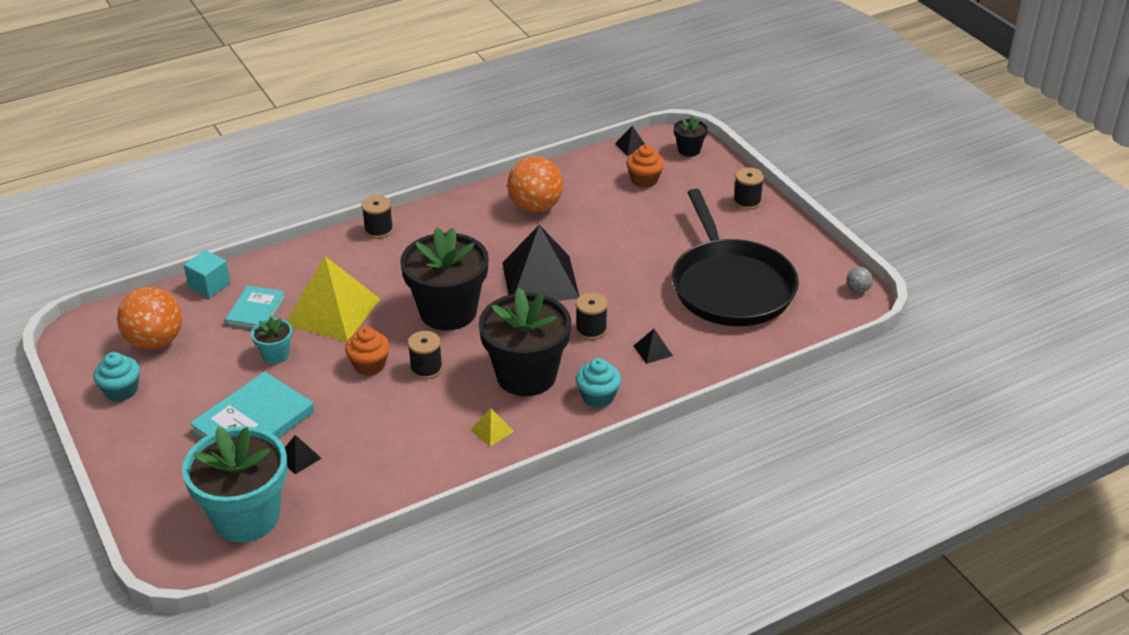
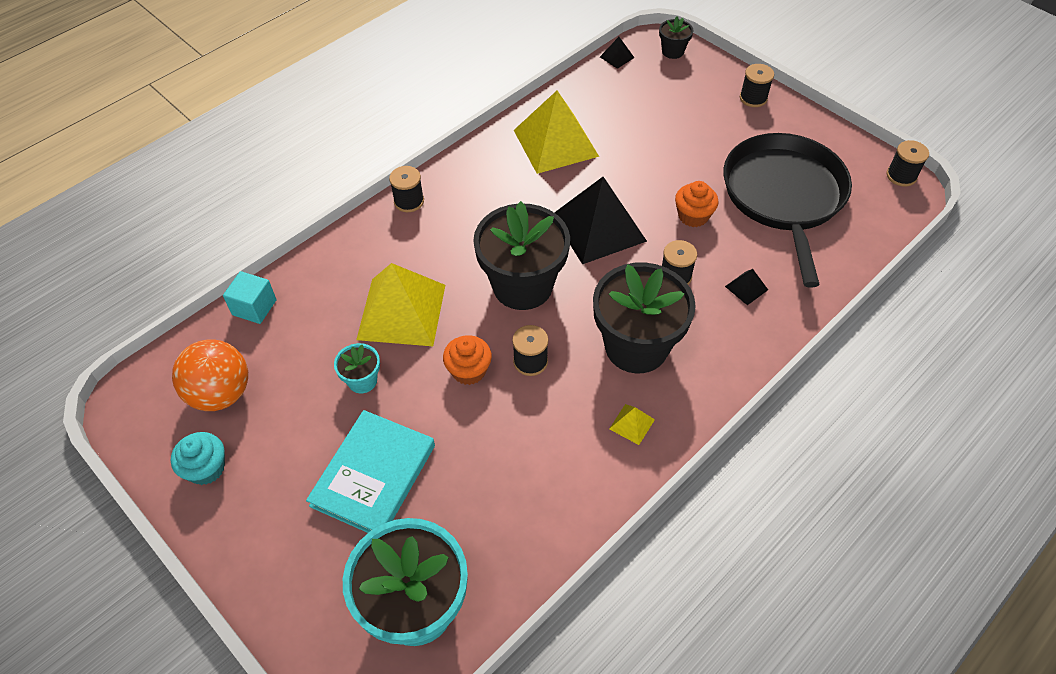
camera: 15 degrees left, 15 degrees up
(256, 311) = (318, 329): turquoise book -> none
(299, 457) = (442, 510): black pyramid -> none
(535, 207) = (555, 143): orange ball -> yellow pyramid
(598, 397) = (719, 356): turquoise cupcake -> none
(644, 180) = (646, 92): orange cupcake -> orange cupcake (693, 216)
(730, 286) = (784, 196): black pan -> black pan turned 150 degrees counterclockwise
(858, 289) = (901, 176): grey ball -> black spool

